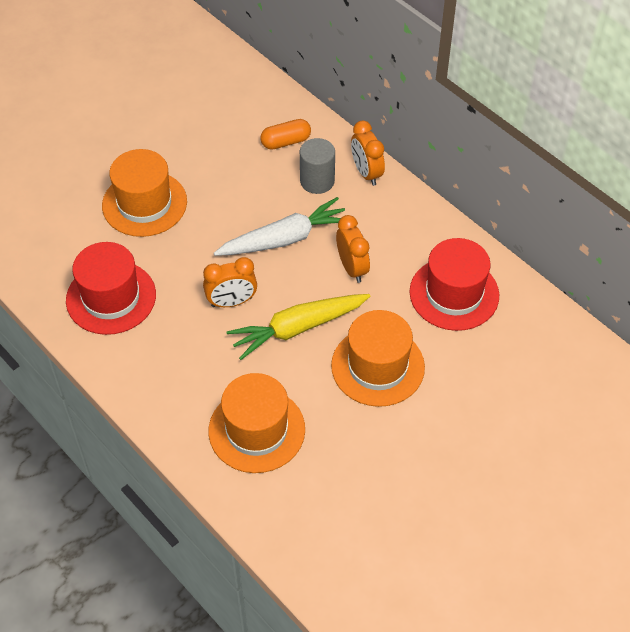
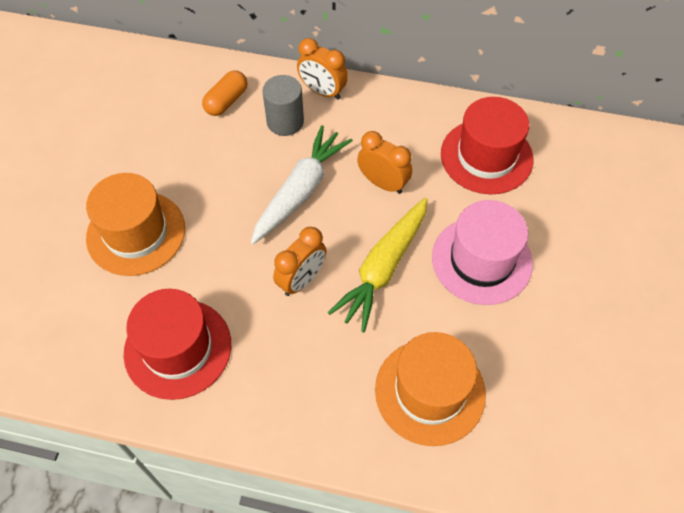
camera: 35 degrees left, 5 degrees up
(377, 366) = (481, 260): orange hat -> pink hat

